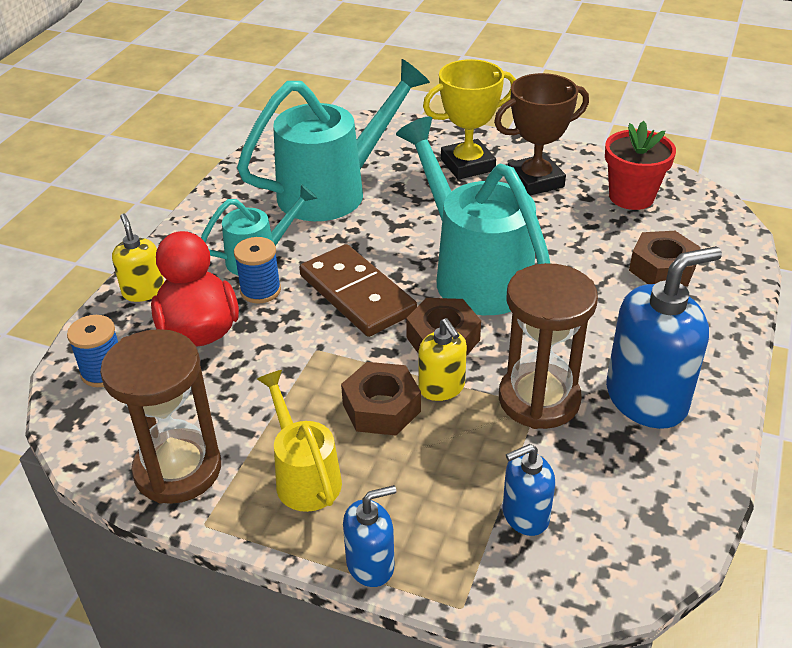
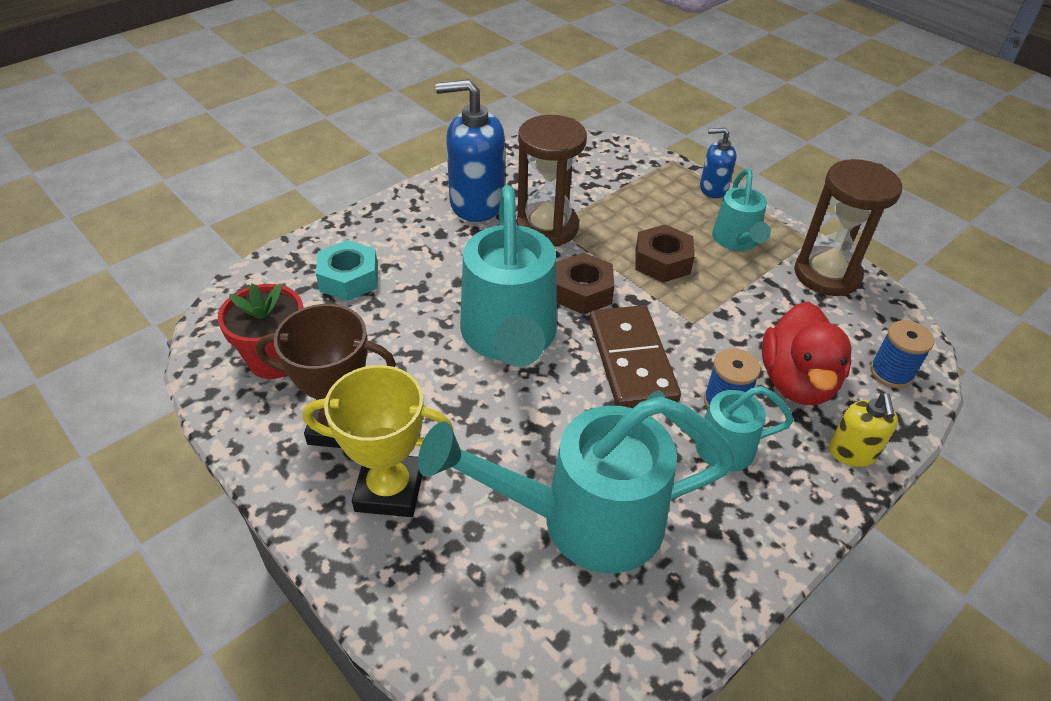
camera: 155 degrees left, 5 degrees up
(304, 476) = (736, 241): yellow watering can -> turquoise watering can
(442, 387) = (609, 258): yellow soap dispenser -> none
(525, 515) = (609, 179): blue soap dispenser -> none
(662, 268) = (349, 278): brown nut -> turquoise nut

